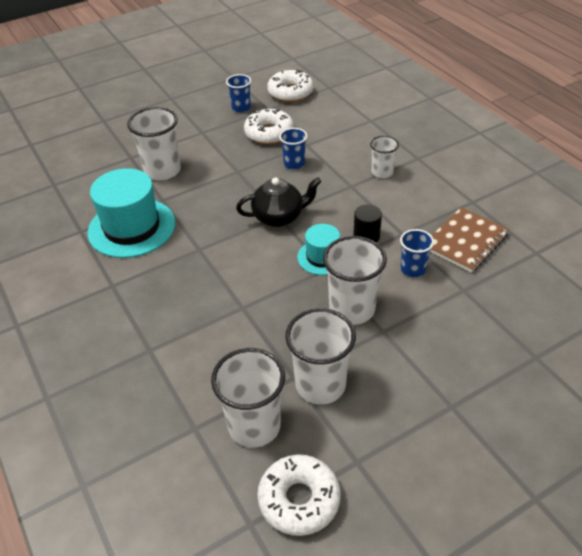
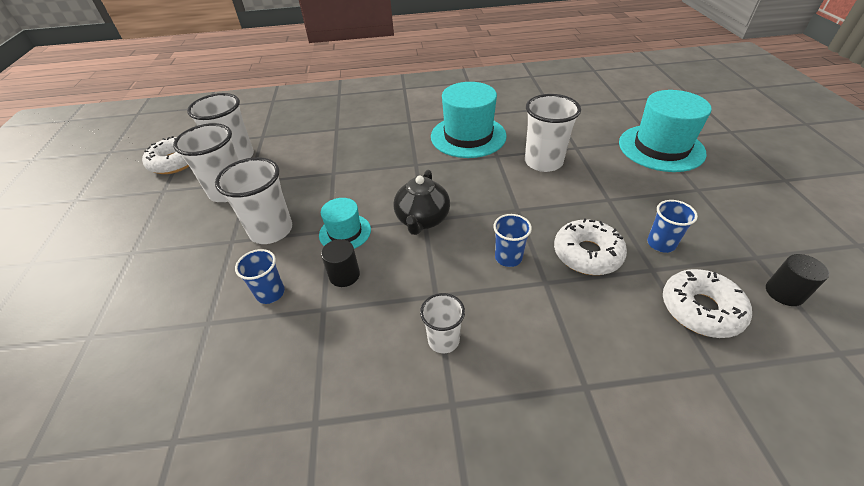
camera: 115 degrees right, 0 degrees up
(117, 116) = (661, 148): none -> turquoise hat
(259, 70) = (784, 293): none -> black cylinder
(465, 241) = (261, 366): brown notebook -> none

